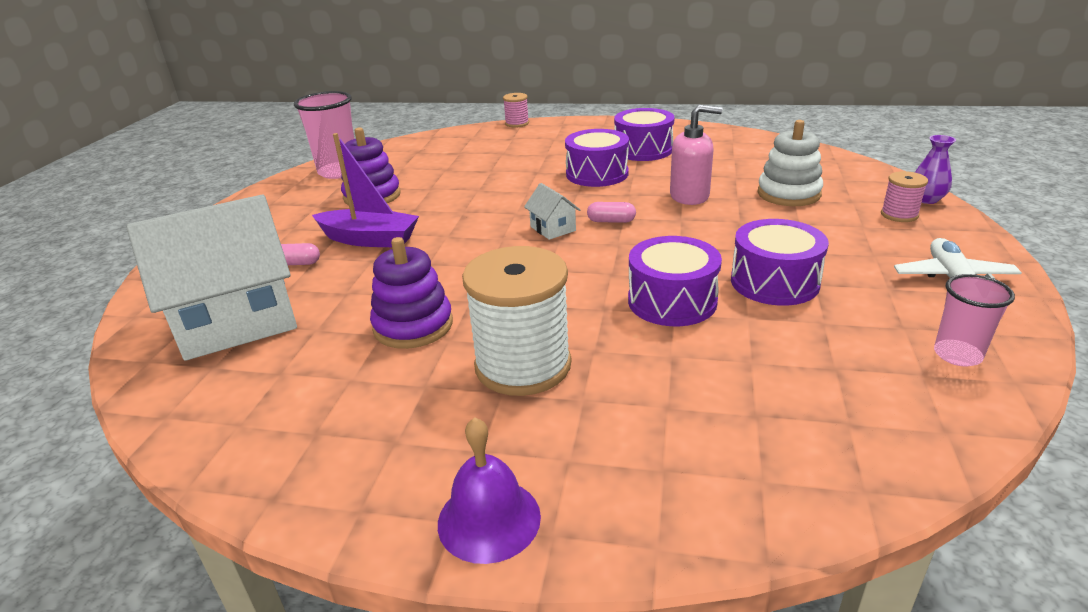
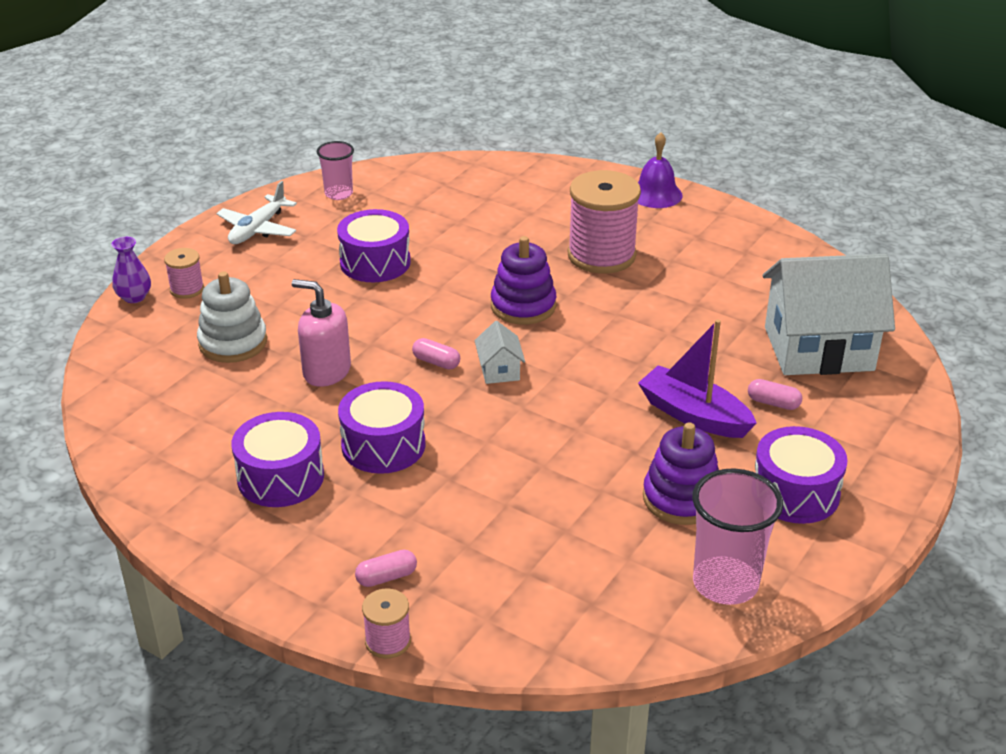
camera: 160 degrees left, 5 degrees up
(413, 325) = (669, 304): purple stacking toy -> purple stacking toy (523, 306)
(523, 365) = (601, 255): white spool -> pink spool
(537, 136) = (386, 577): none -> pink capsule
(672, 301) = (464, 269): purple drum -> purple drum (795, 493)

